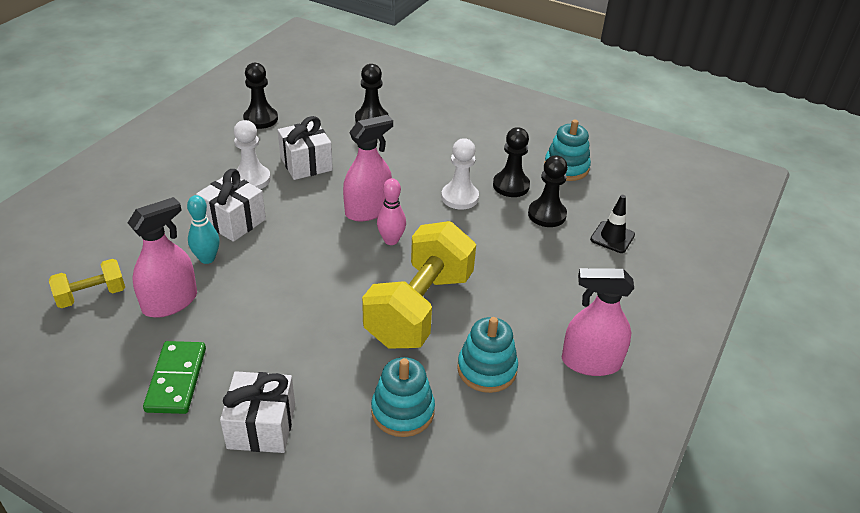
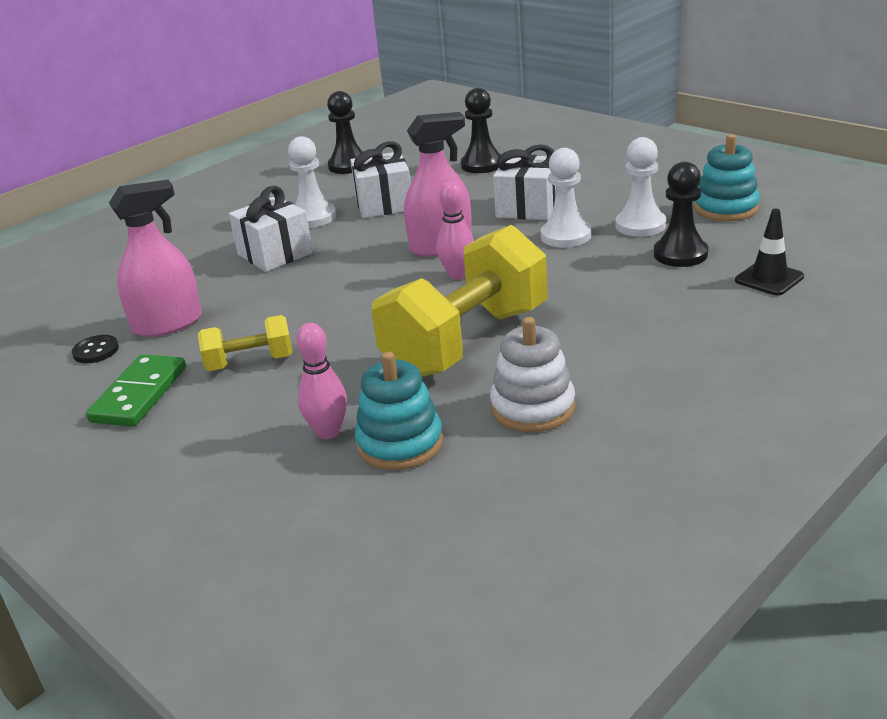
camera: 20 degrees right, 10 degrees down
(91, 295) = (86, 314): yellow dumbbell -> yellow dumbbell (250, 363)
(118, 335) = (96, 351): none -> black button
(207, 258) = (228, 286): turquoise bowling pin -> none
(261, 426) = (216, 445): white gift -> white gift (528, 207)
(345, 405) = (328, 432): none -> pink bowling pin
(487, 369) = (533, 408): turquoise stacking toy -> white stacking toy
(511, 185) = (640, 225): black pawn -> white pawn
(590, 362) = (688, 409): pink spray bottle -> none

